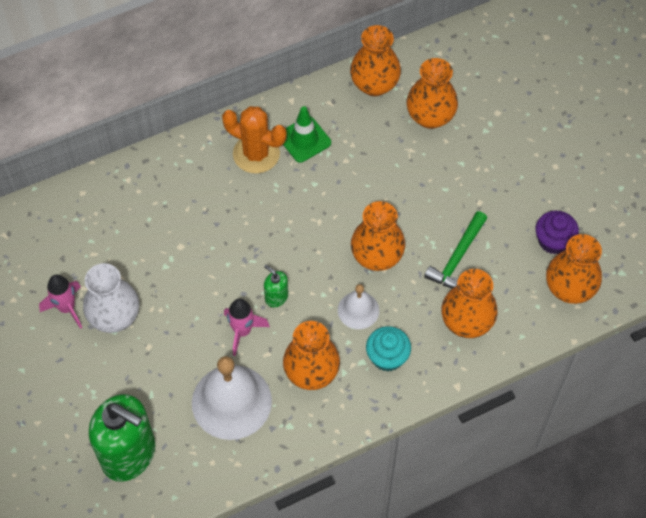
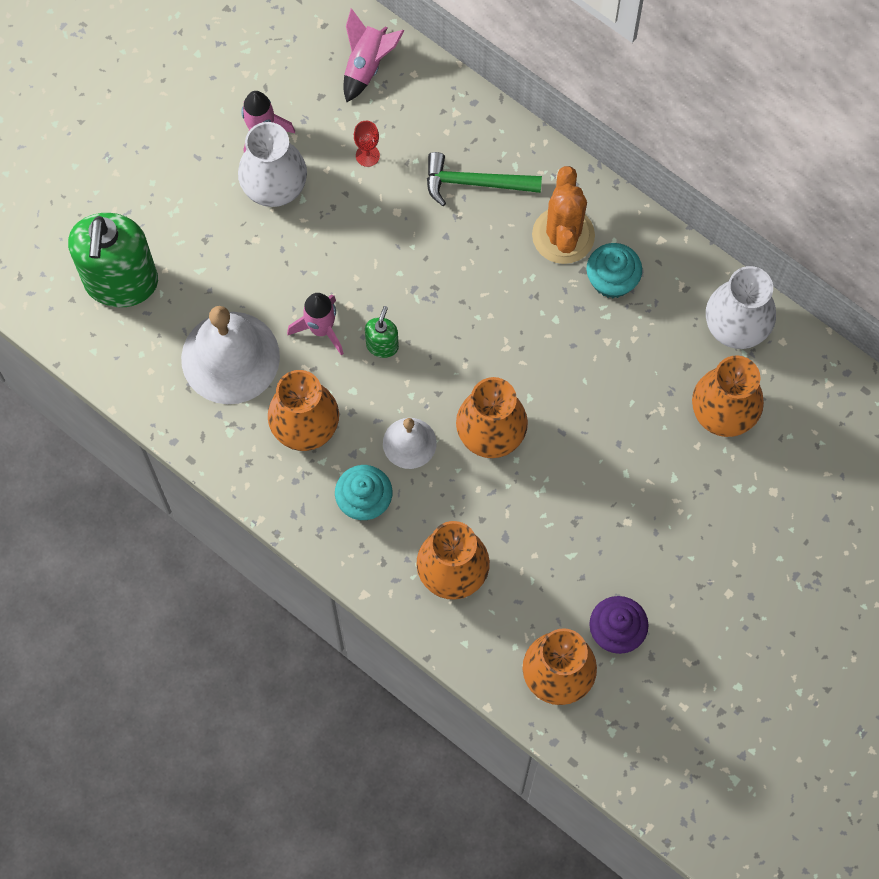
camera: 65 degrees right, 10 degrees up
(57, 219) = (367, 65): none -> pink rocket
(126, 247) = (367, 155): none -> red goblet
(304, 139) = (612, 280): green traffic cone -> turquoise cupcake
(374, 85) = (736, 326): orange vase -> white vase
(457, 258) = (535, 526): green hammer -> green hammer (474, 182)

